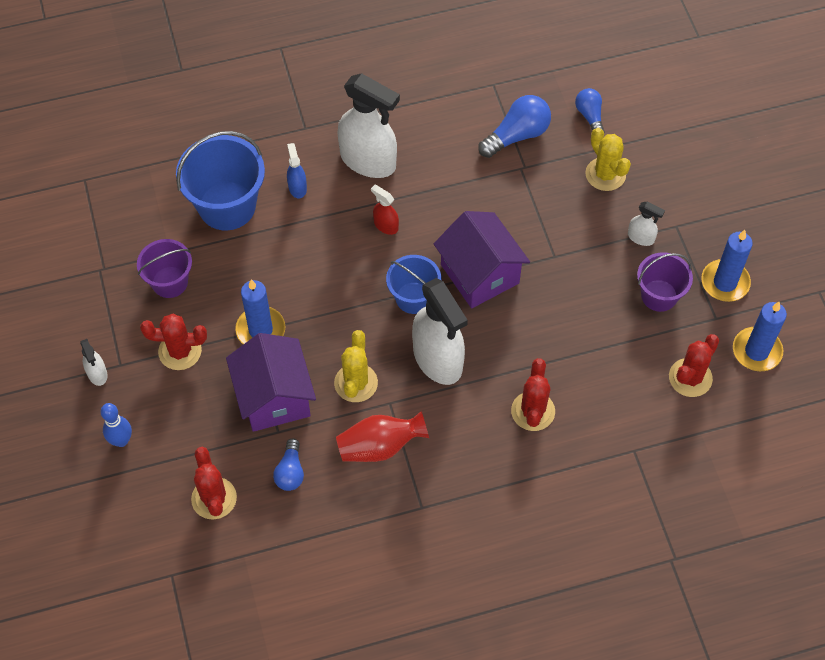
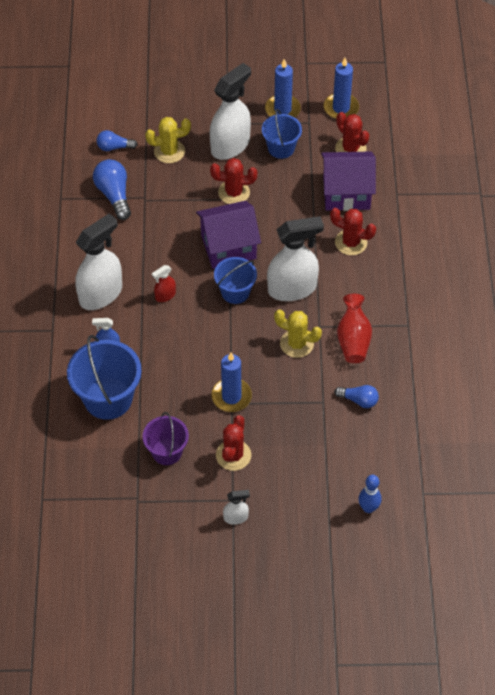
camera: 75 degrees left, 5 degrees down
(121, 440) = (301, 509): blue bowling pin -> blue bowling pin (368, 508)
(214, 498) = (367, 454): red cactus -> red cactus (234, 192)
(274, 397) = (293, 399): purple house -> purple house (346, 193)
(641, 237) = (230, 145): white spray bottle -> white spray bottle, size x2.21
(659, 295) = (281, 148): purple bucket -> blue bucket

